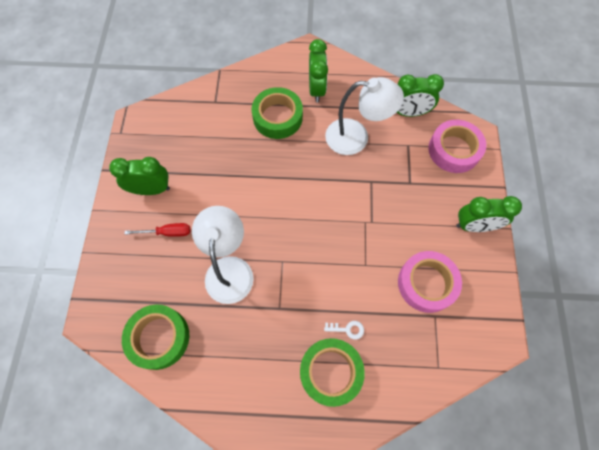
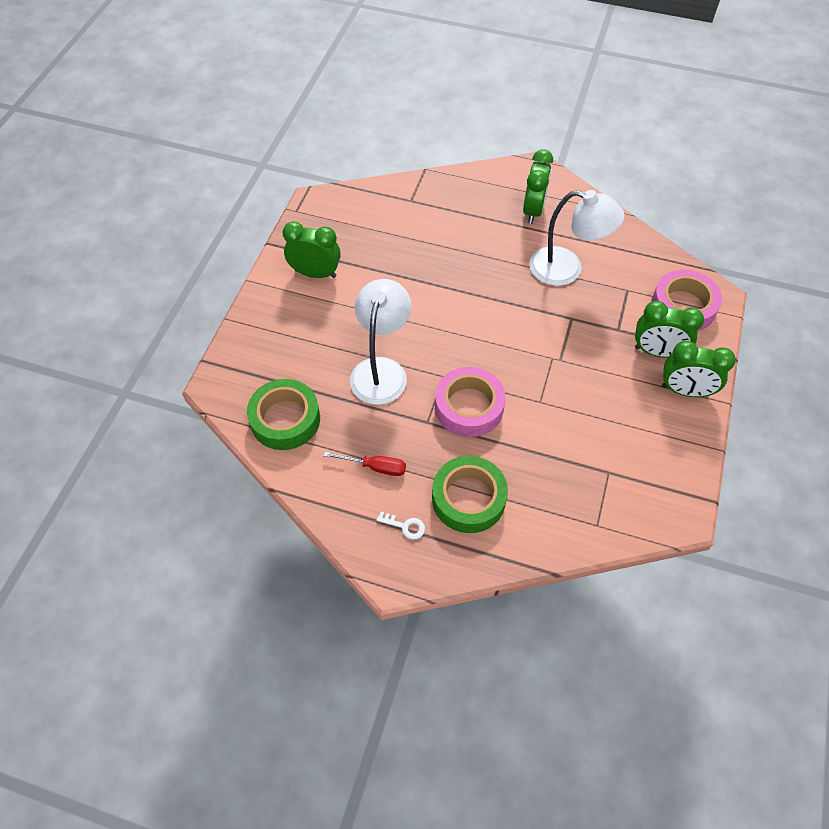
camera: 15 degrees right, 10 degrees down
(167, 232) = (322, 319): red screwdriver -> red screwdriver (375, 467)
(277, 117) = (479, 230): green tape -> none
(347, 329) = (500, 461): white key -> white key (405, 526)
(409, 112) = (639, 256): green clock -> green clock (657, 352)
(426, 283) = (608, 437): pink tape -> pink tape (469, 407)

